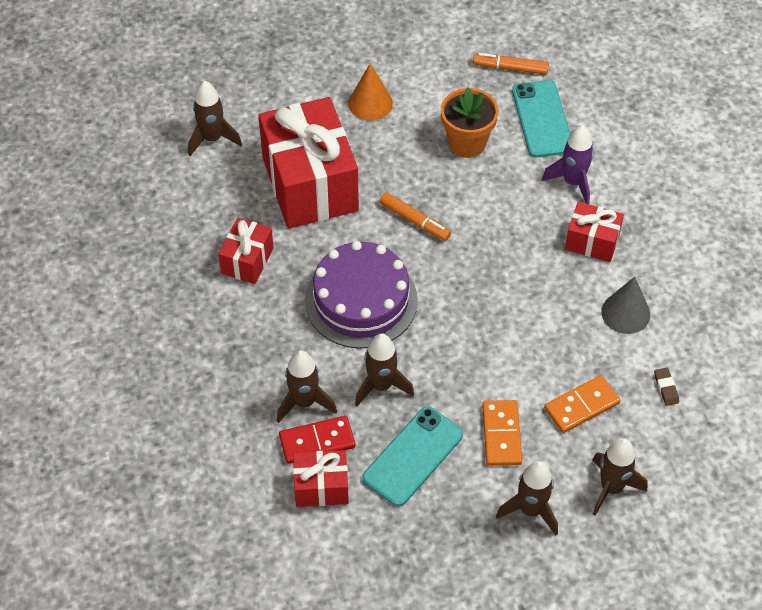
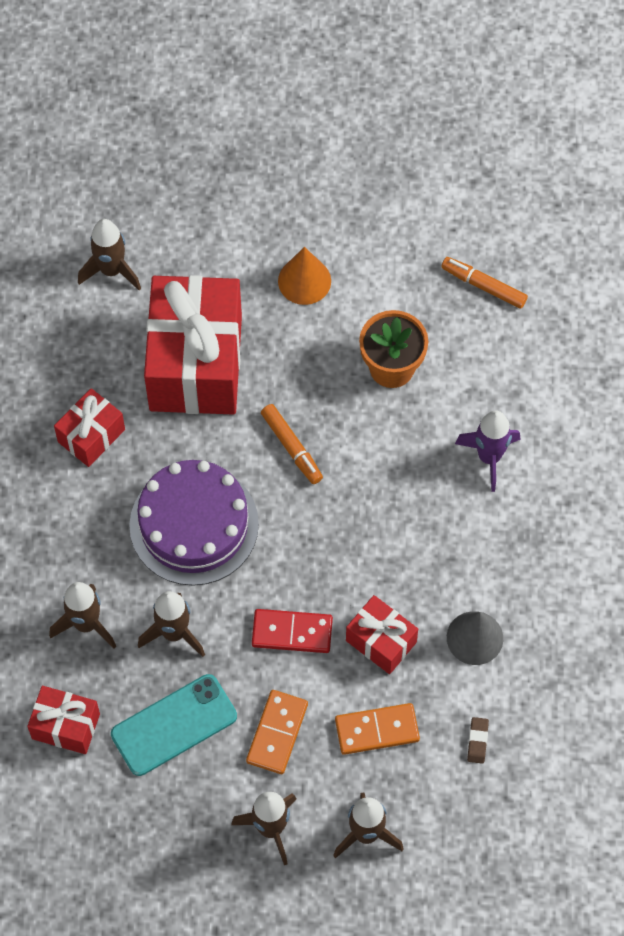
camera: 20 degrees right, 10 degrees up
(317, 442) = (81, 673): red domino -> red domino (292, 632)
(542, 119) = (490, 365): turquoise phone -> none
(592, 242) = (477, 539): red gift -> red gift (381, 641)

